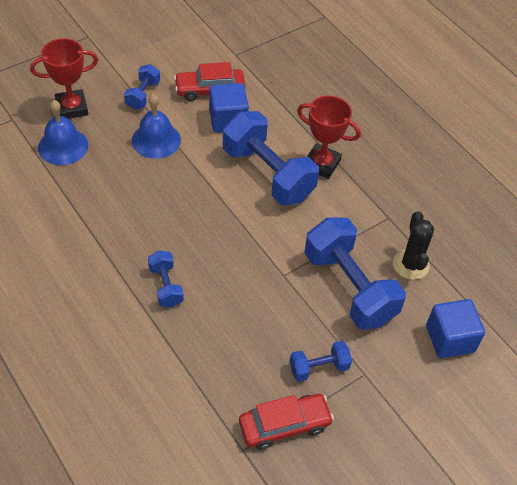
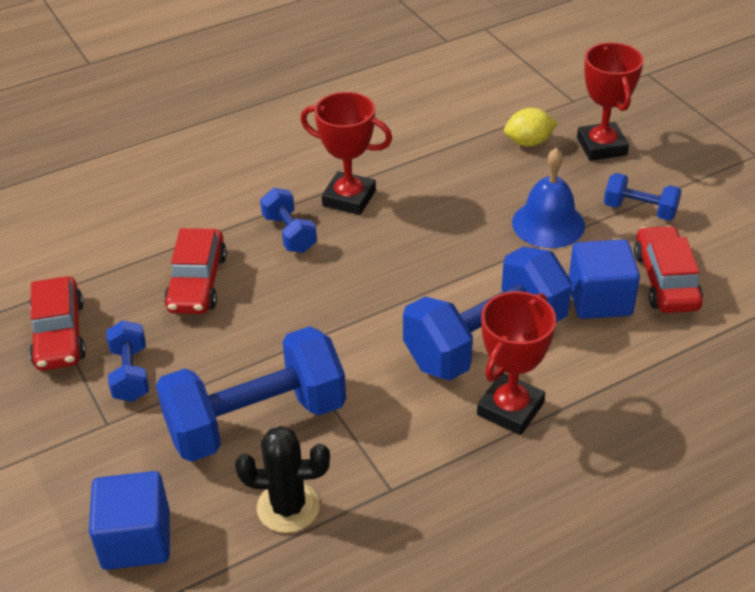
camera: 100 degrees right, 10 degrees down
(63, 146) = (528, 142): blue bell -> yellow lemon
(124, 251) = (349, 198): none -> red trophy
(166, 286) = (289, 233): blue dumbbell -> blue dumbbell turned 75 degrees clockwise
(222, 340) = (197, 282): none -> red car

